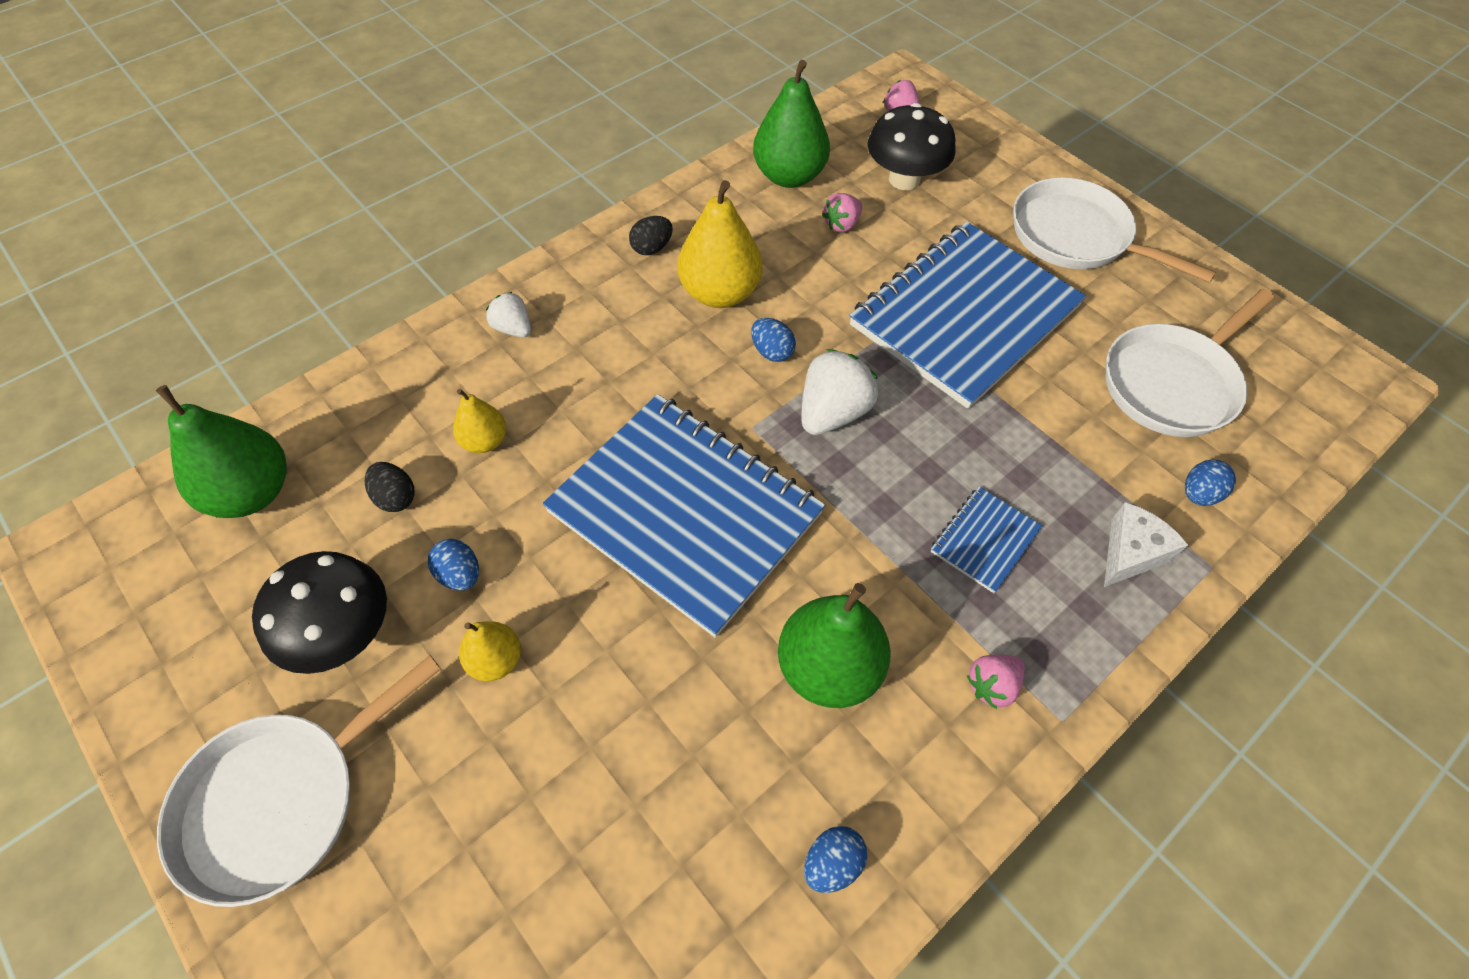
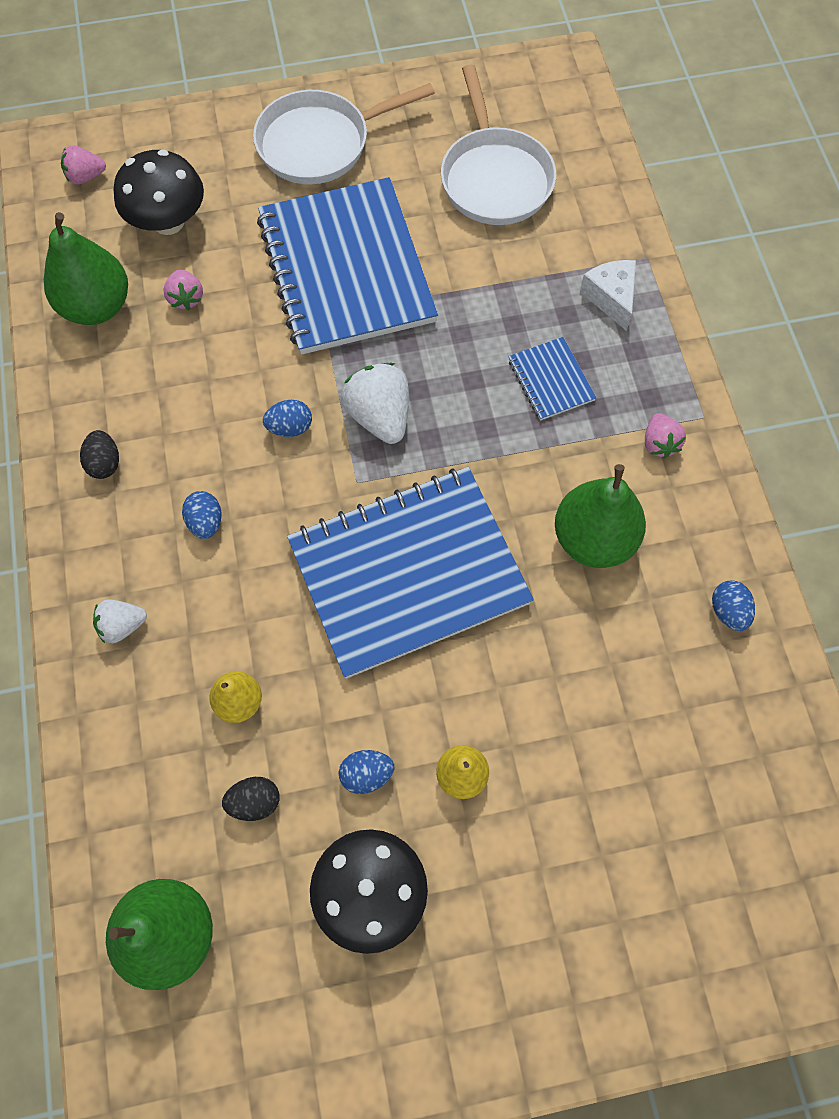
camera: 60 degrees left, 10 degrees up
(282, 800) = (496, 988): white pan -> none
(720, 293) = (198, 434): yellow pear -> none
(1199, 494) = (591, 227): blue egg -> blue egg (206, 522)

